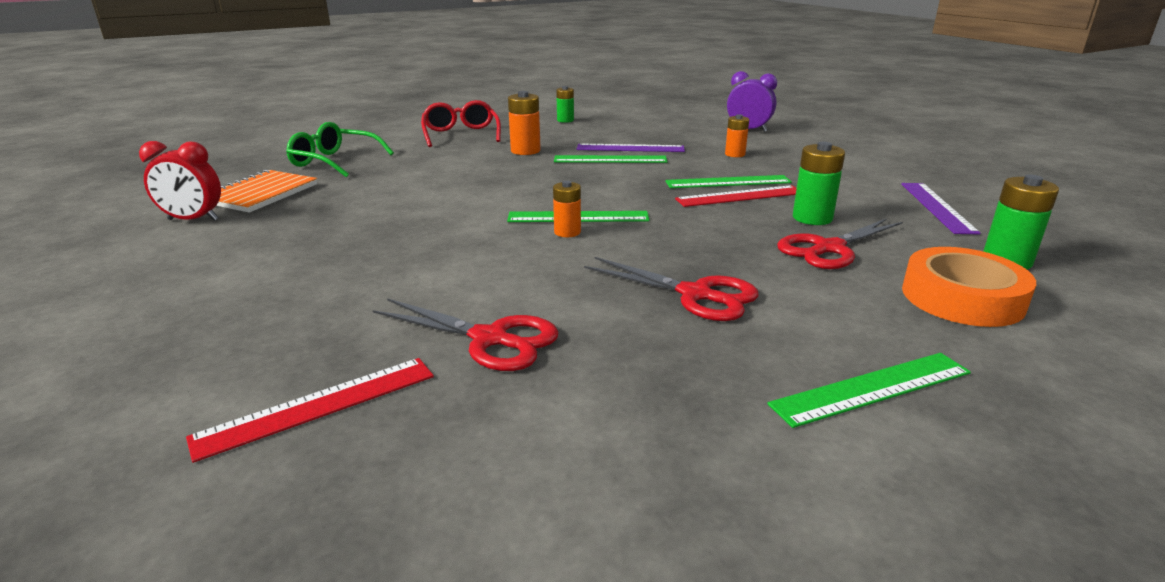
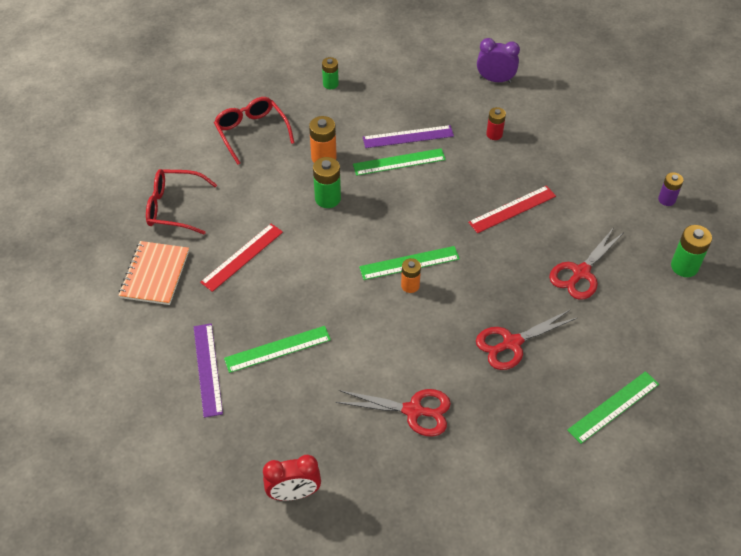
camera: 15 degrees left, 25 degrees up
(193, 220) = (135, 323): red clock -> red clock (294, 493)
(318, 405) = (354, 481): red ruler -> red ruler (242, 257)
(335, 161) = (174, 207): green glasses -> red glasses
(695, 294) = (511, 343): red scissors -> red scissors turned 135 degrees clockwise
(728, 182) = (499, 187): green ruler -> green ruler (277, 349)
(735, 154) = (494, 134): orange battery -> red battery
(812, 218) = (566, 233): green battery -> green battery (328, 198)
(937, 207) = (645, 200): purple ruler -> purple ruler (208, 369)
(962, 298) = (657, 314): orange tape -> none
(970, 209) = (666, 199): none -> purple battery

